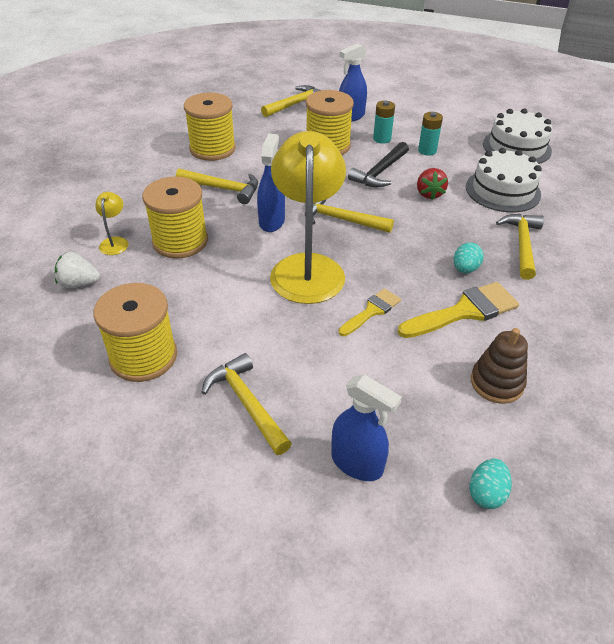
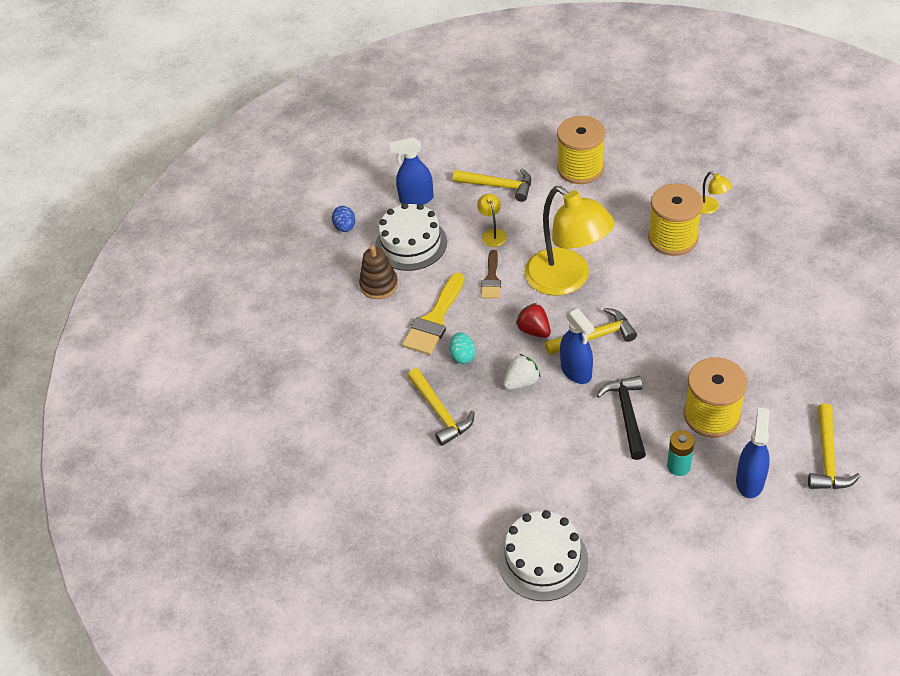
camera: 145 degrees right, 5 degrees up
(79, 283) = (681, 173): white strawberry -> white strawberry (521, 382)
(212, 149) = (794, 333): yellow spool -> none
(223, 189) = (717, 299): yellow hammer -> none
(272, 221) = (639, 298): blue spray bottle -> blue spray bottle (576, 371)
(320, 353) = (492, 234): none -> yellow lamp
(371, 311) = (491, 279): yellow brush -> brown brush
(427, 151) = (619, 481): turquoise battery -> none
(429, 194) = (559, 418): red strawberry -> red strawberry (534, 330)
(486, 493) = (345, 227): turquoise egg -> blue egg
(502, 190) = (503, 472): white cake -> white cake (411, 244)

